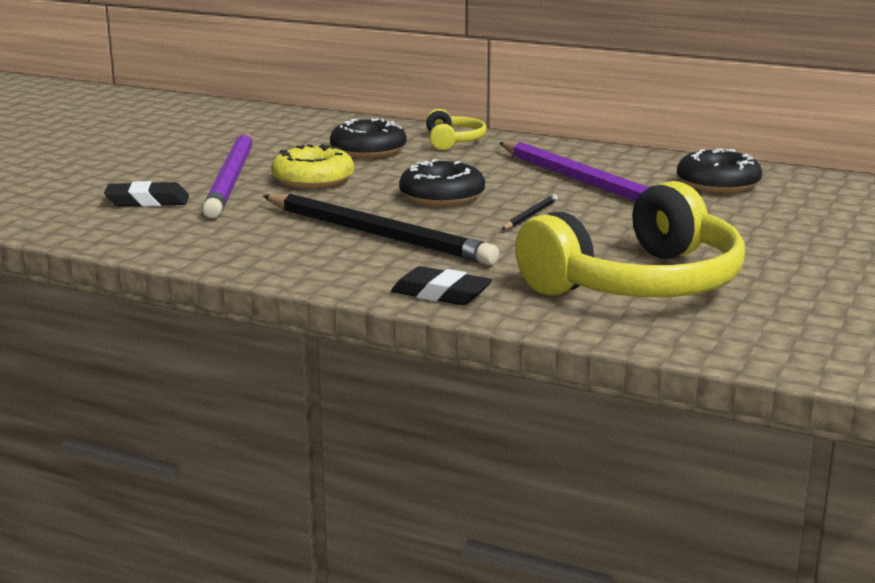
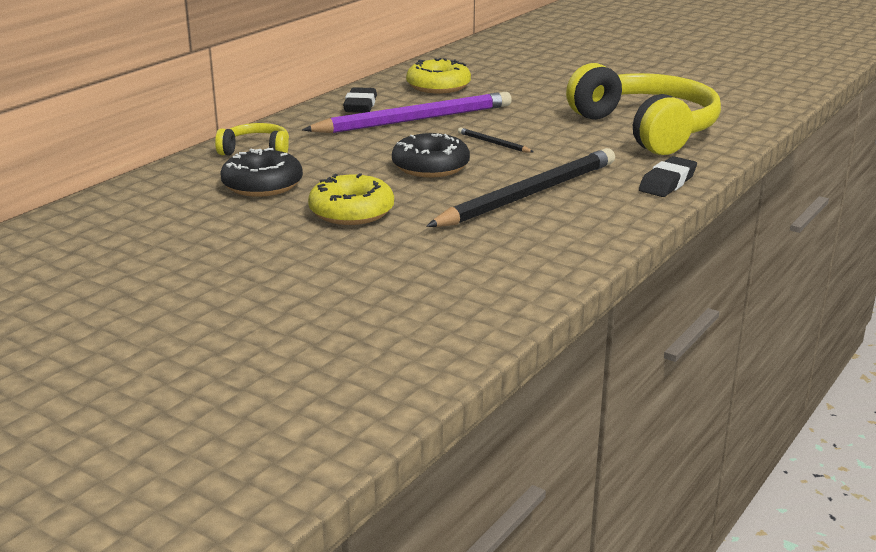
camera: 80 degrees left, 5 degrees up
(147, 201) = (389, 290): black eraser -> black eraser (360, 105)
(232, 179) = (327, 248): purple pencil -> none
(718, 184) = (438, 86): black donut -> yellow donut

